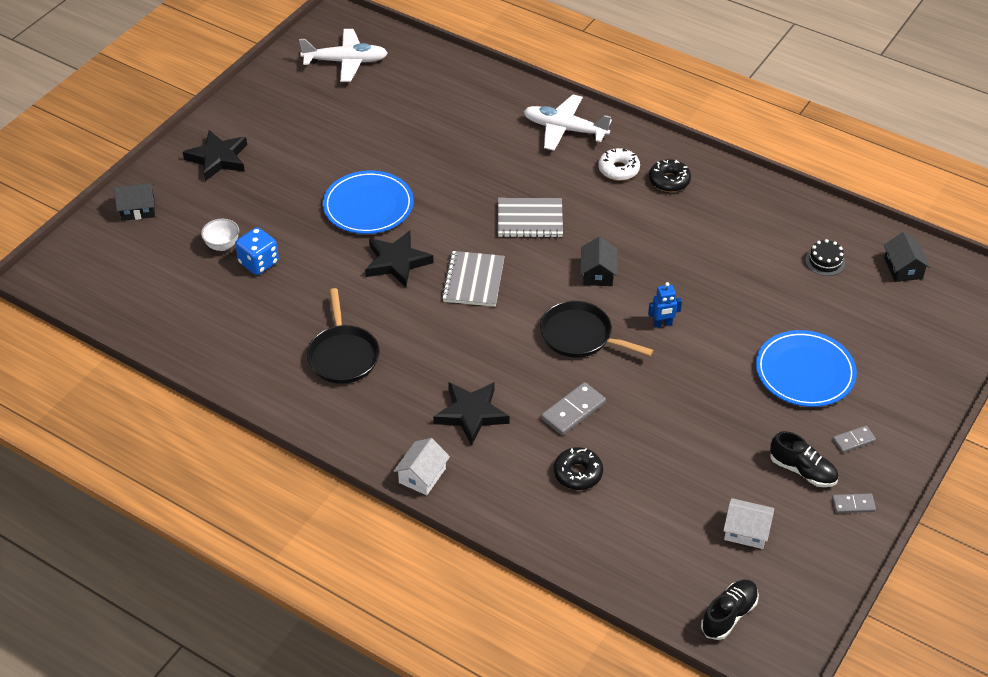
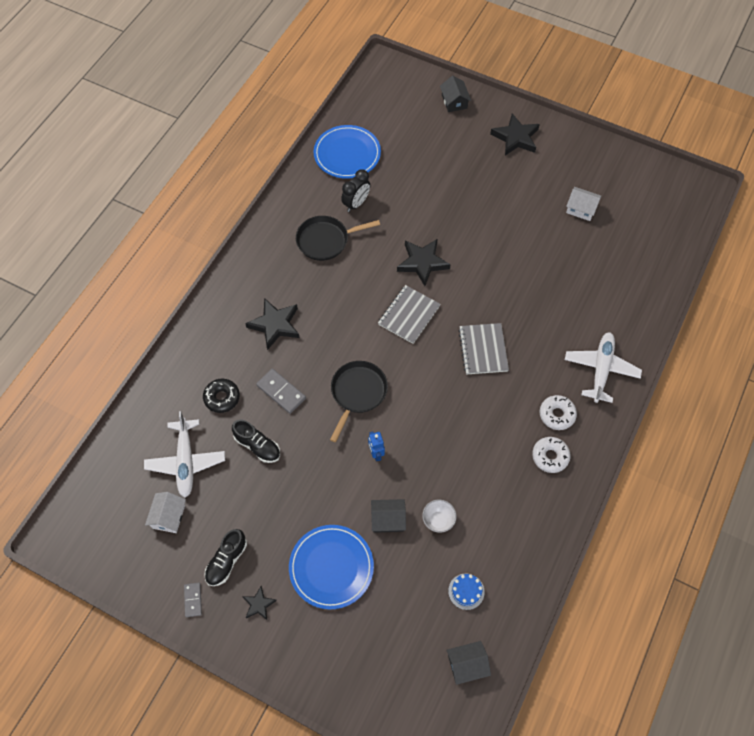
camera: 85 degrees right, 15 degrees up
(222, 245) = (425, 155): white bowl -> white bowl (438, 521)
(259, 263) = (410, 178): blue dice -> none
(288, 320) = (356, 204): none -> black clock
(346, 61) = (650, 202): white plane -> white plane (186, 461)
(368, 206) = (480, 237): blue plate -> blue plate (347, 154)
(422, 475) = (219, 300): white house -> white house (581, 209)
(473, 280) = (409, 315): grey notebook -> grey notebook turned 60 degrees counterclockwise
(598, 273) = (428, 403): black house -> black house (388, 519)
(669, 181) = (550, 456): black donut -> white donut
(729, 615) = (95, 503): black shoe -> black shoe (257, 446)
(825, 261) = (466, 591): black cake -> blue cake
(853, 440) = (258, 604): grey domino -> black star

